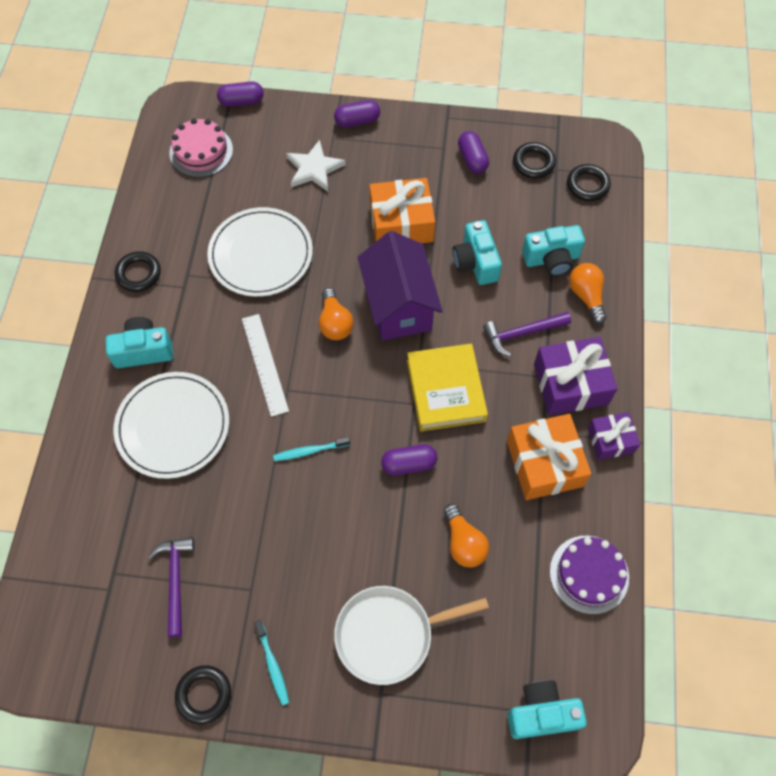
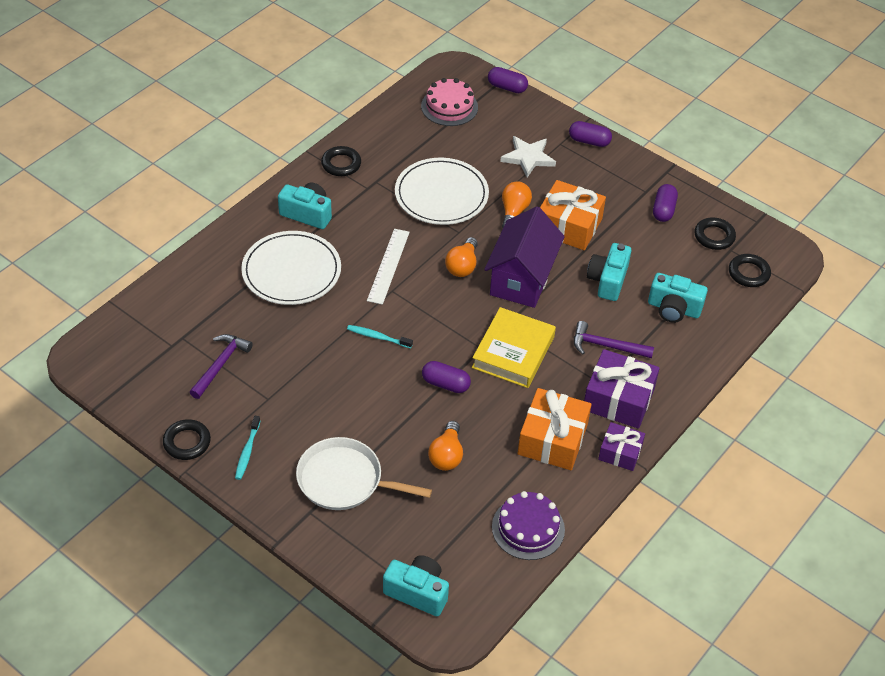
camera: 30 degrees right, 15 degrees down
(586, 296) = (682, 348): orange light bulb -> orange light bulb (513, 212)

